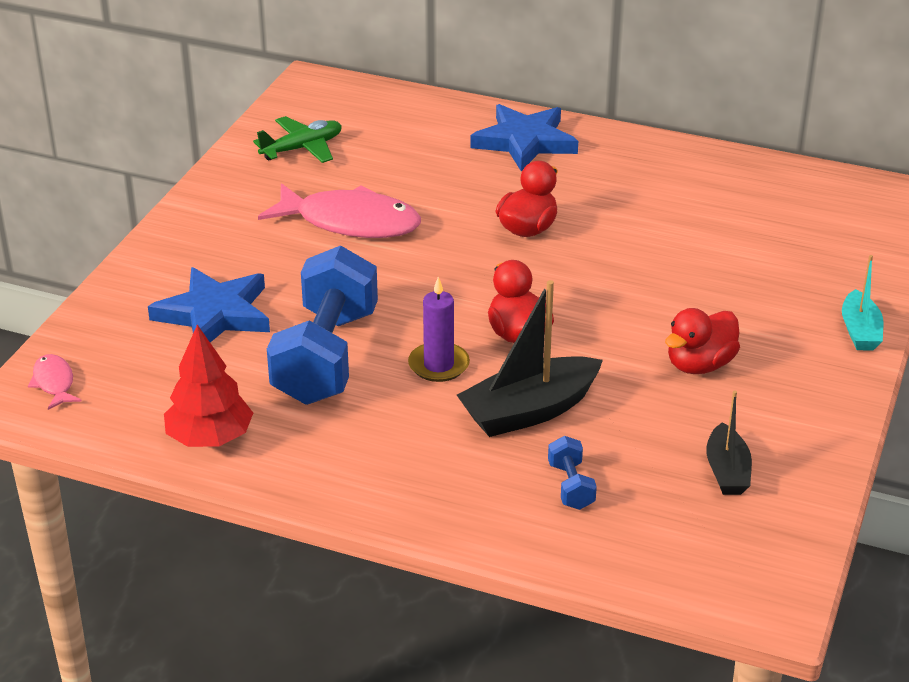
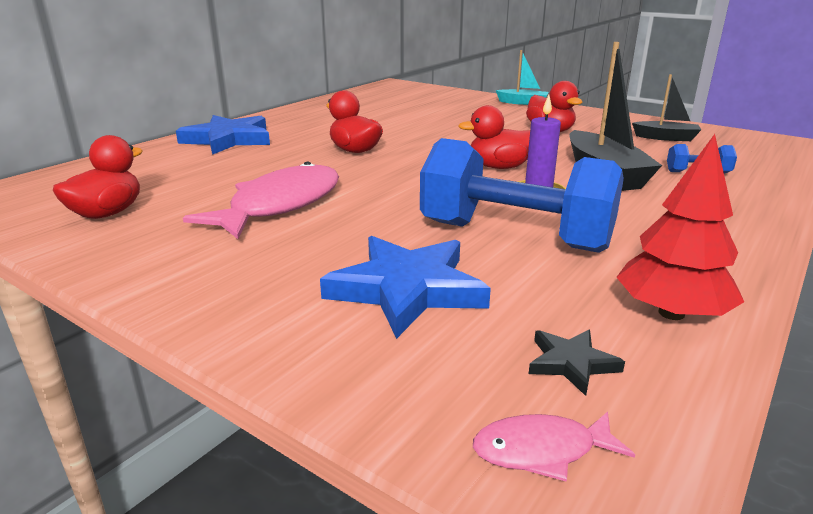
camera: 75 degrees left, 10 degrees down
(135, 391) = (571, 363): none -> black star
(302, 148) = (107, 213): green plane -> red duck

